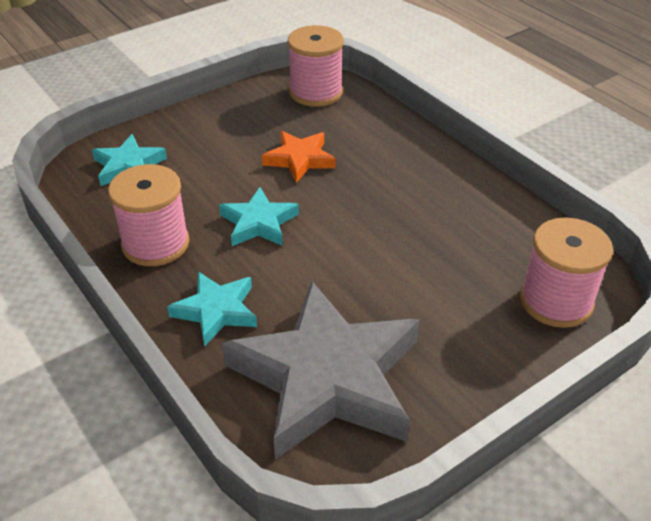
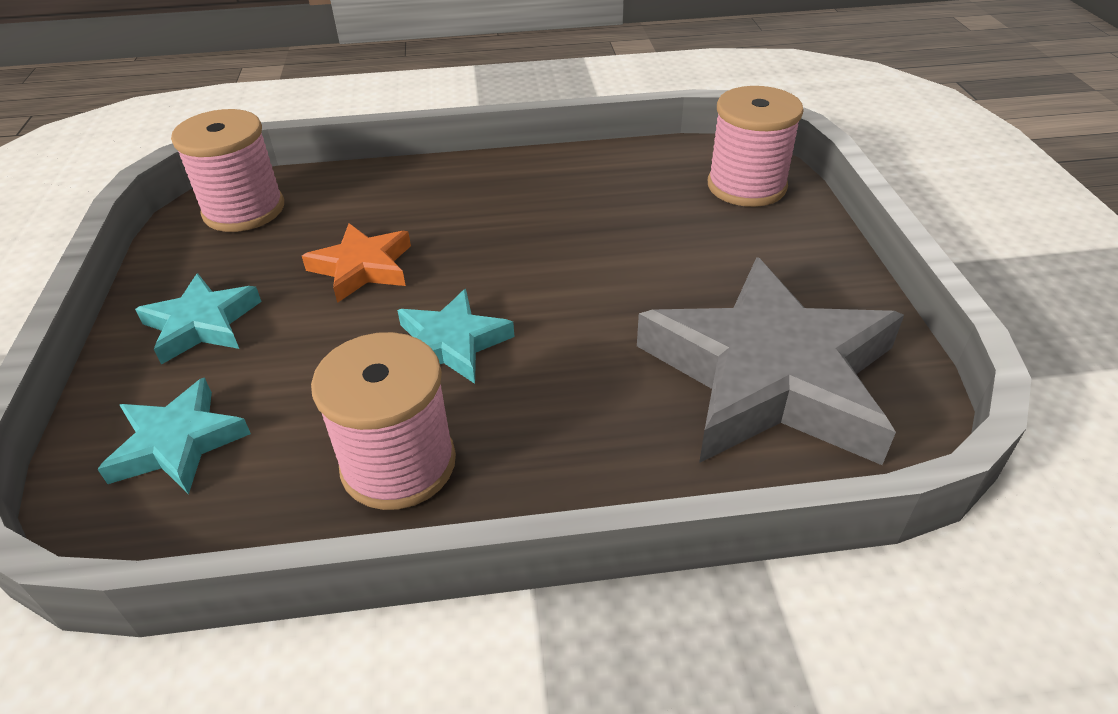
camera: 60 degrees left, 0 degrees up
(216, 311) = (591, 439): turquoise star -> turquoise star (202, 324)

